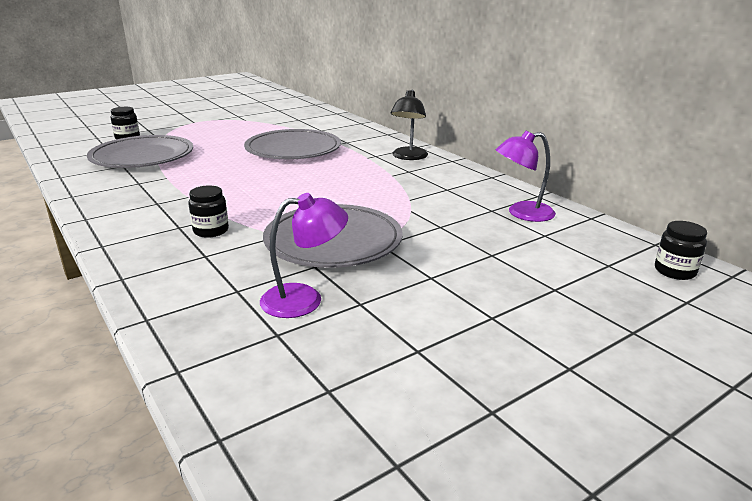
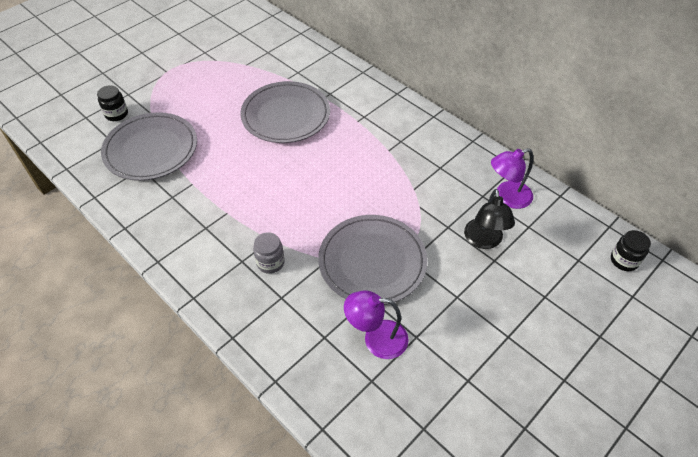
camera: 10 degrees left, 25 degrees up
(211, 231) = (270, 262): black jar -> grey jar
(304, 299) = (376, 339): purple lamp -> purple lamp turned 150 degrees counterclockwise
(408, 157) = (394, 115): black lamp -> black lamp (484, 241)

